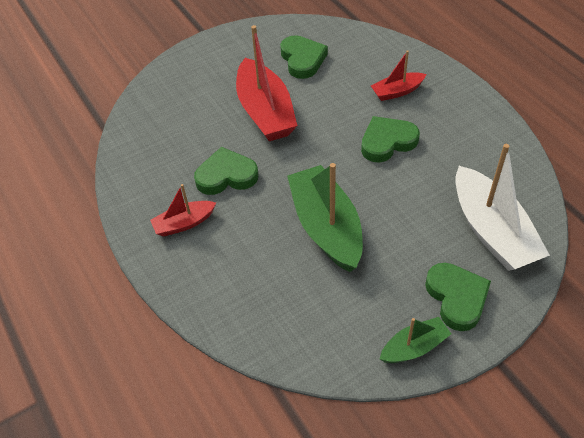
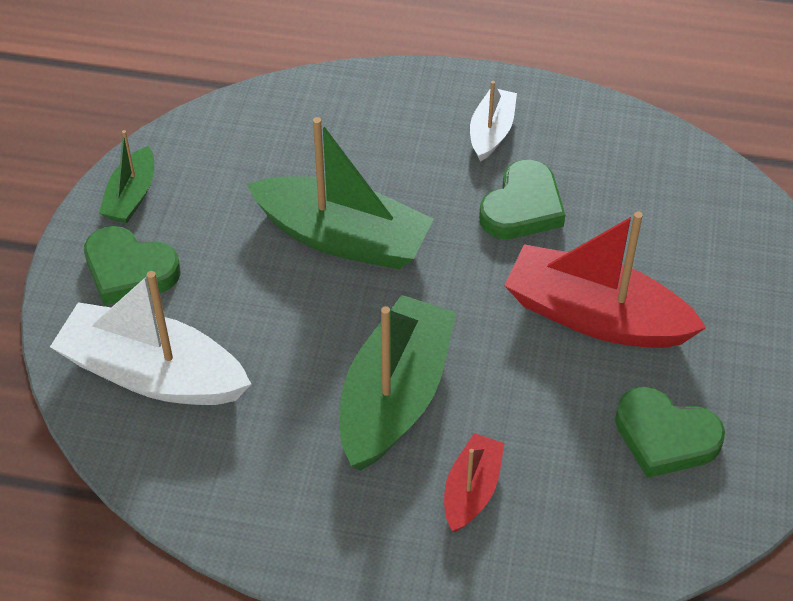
camera: 130 degrees right, 0 degrees up
(184, 223) = (491, 132): red boat -> white boat
(387, 142) = (395, 396): green heart -> green boat

